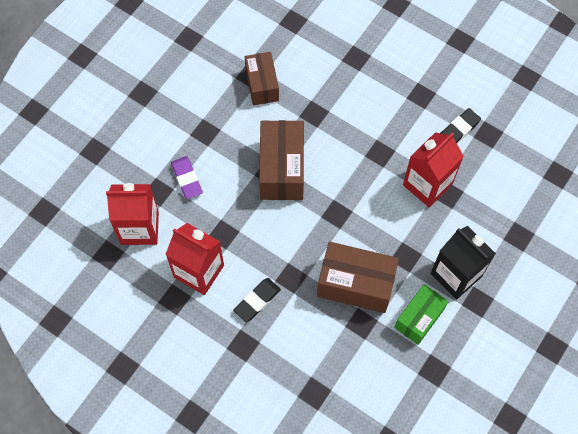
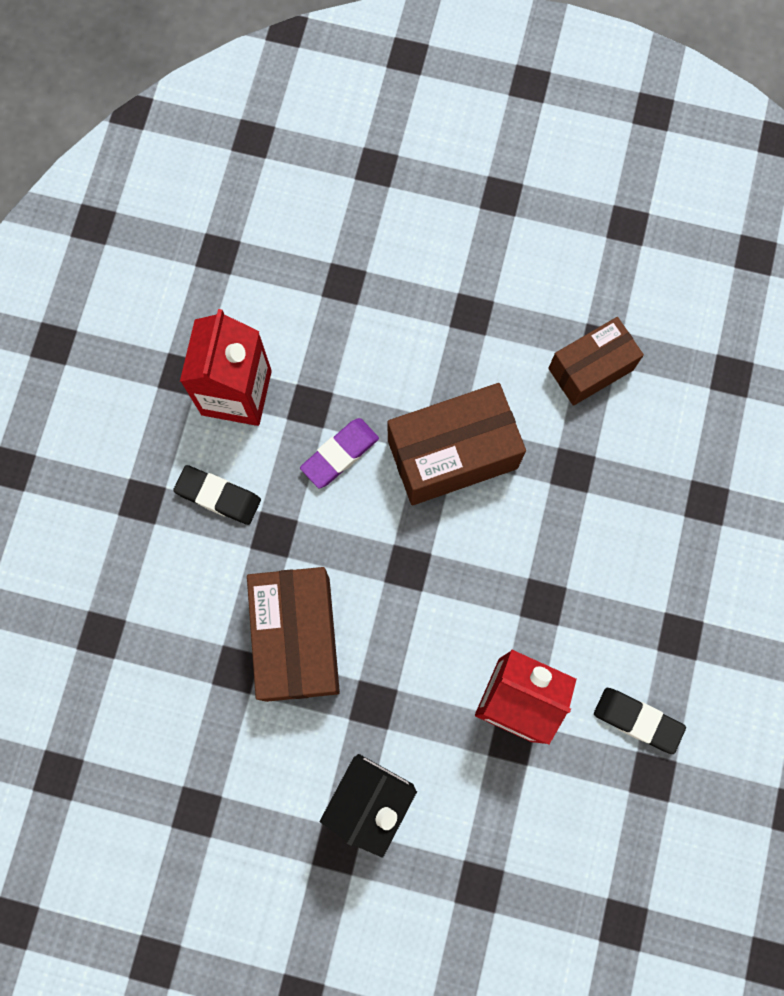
camera: 70 degrees right, 10 degrees up
(140, 228) = (275, 281): red carton -> none
(187, 179) = (381, 317): purple eraser -> purple eraser (340, 454)
(419, 318) = (274, 759): green box -> none

